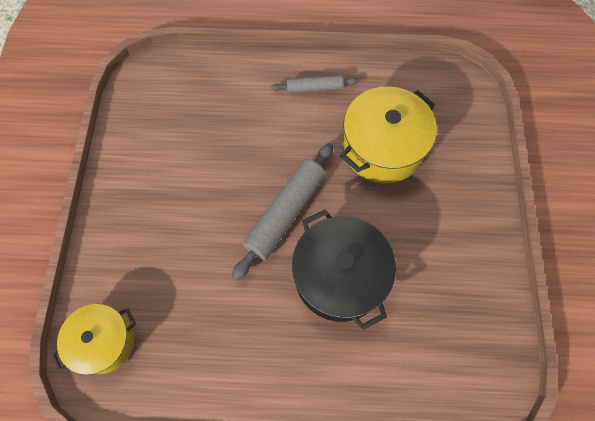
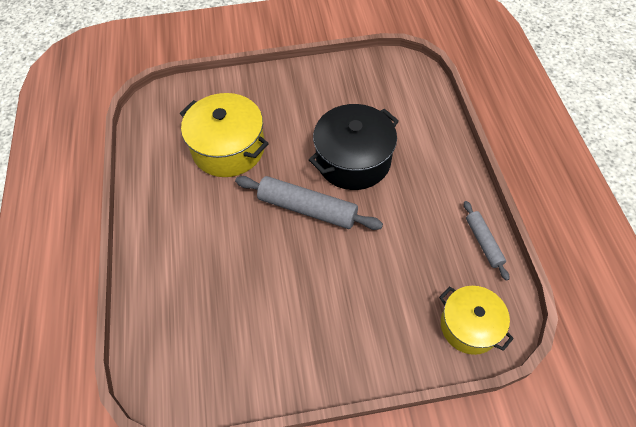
camera: 100 degrees left, 10 degrees down
(314, 88) = (169, 211): grey rolling pin -> grey rolling pin (483, 242)

